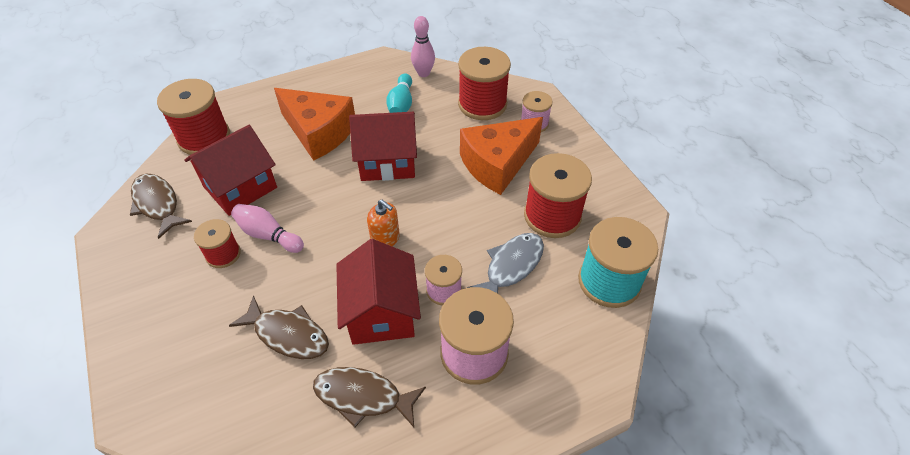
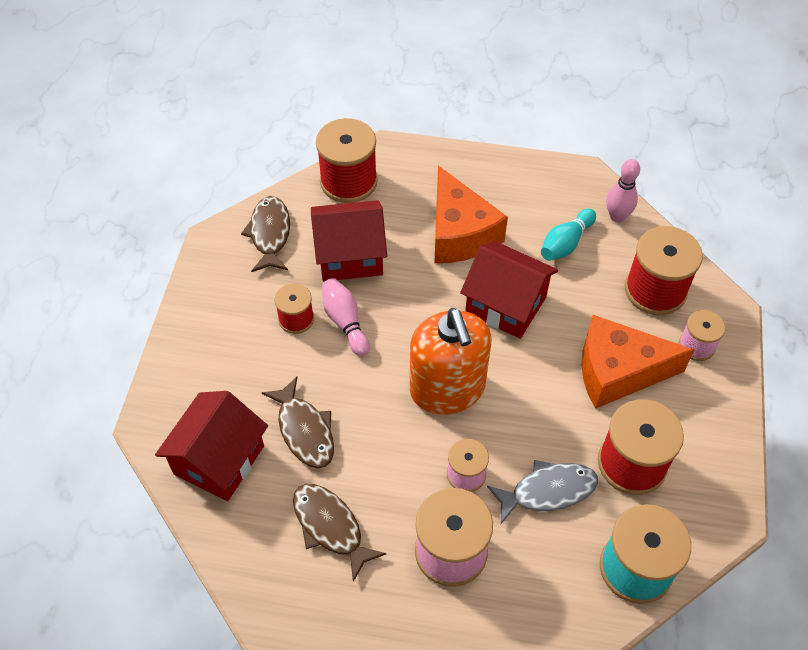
camera: 35 degrees right, 5 degrees up
(381, 312) = (395, 460): red house -> red house (219, 460)
(385, 239) = (447, 389): orange soap dispenser -> orange soap dispenser, size x2.15

